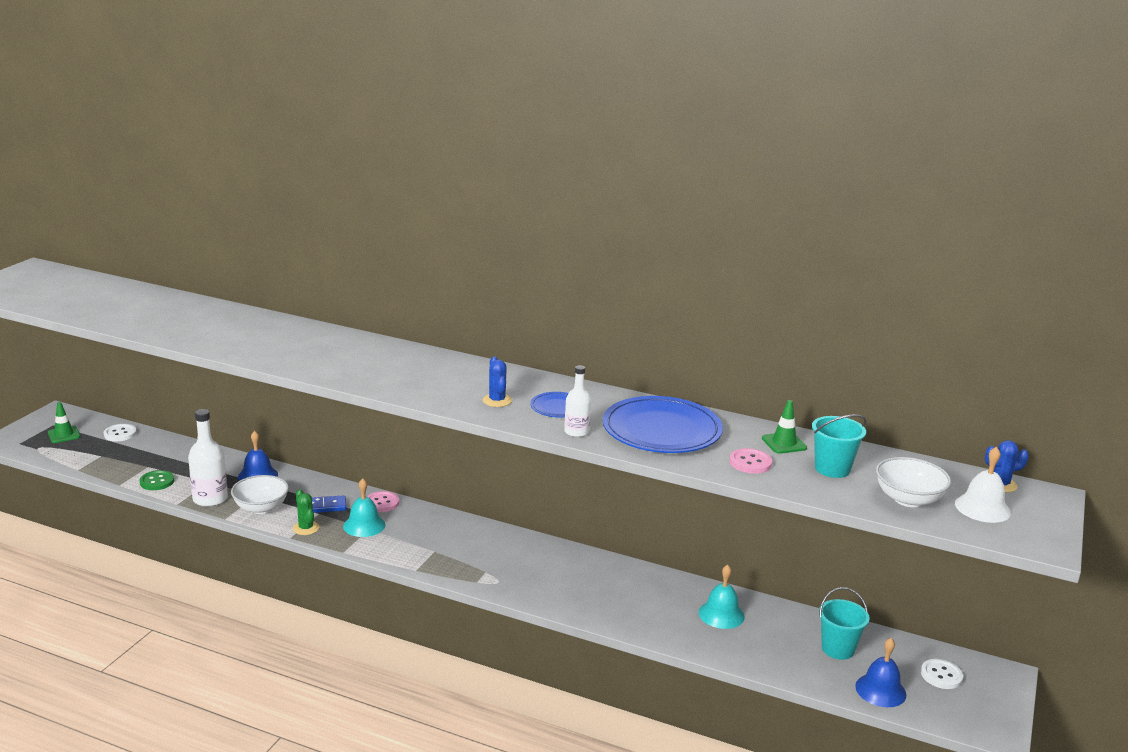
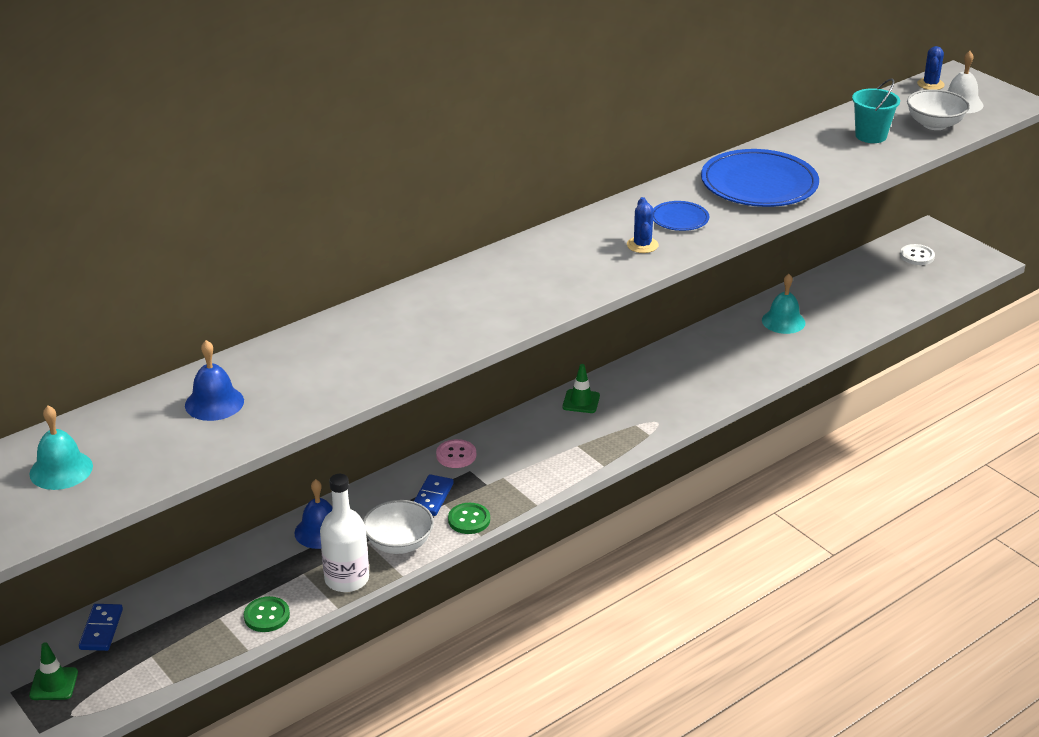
camera: 60 degrees left, 10 degrees up
(120, 434) = (101, 629): white button -> blue domino
(306, 528) = (469, 520): green cactus -> green button
(364, 525) = (493, 478): turquoise bell -> turquoise bell (61, 470)
(497, 400) = (642, 245): blue cactus -> blue cactus turned 75 degrees clockwise
(576, 432) = (735, 223): white bottle -> none
(750, 463) = (841, 164): pink button -> none
(784, 443) = (816, 140): green traffic cone -> green traffic cone (581, 401)
(838, 649) = (861, 286): turquoise bucket -> none
(880, 690) = (920, 288): blue bell -> blue bell (214, 403)

